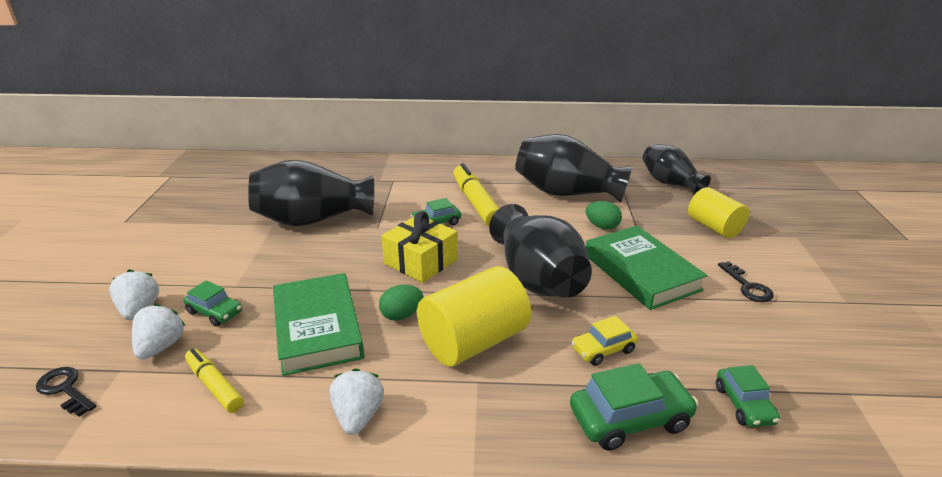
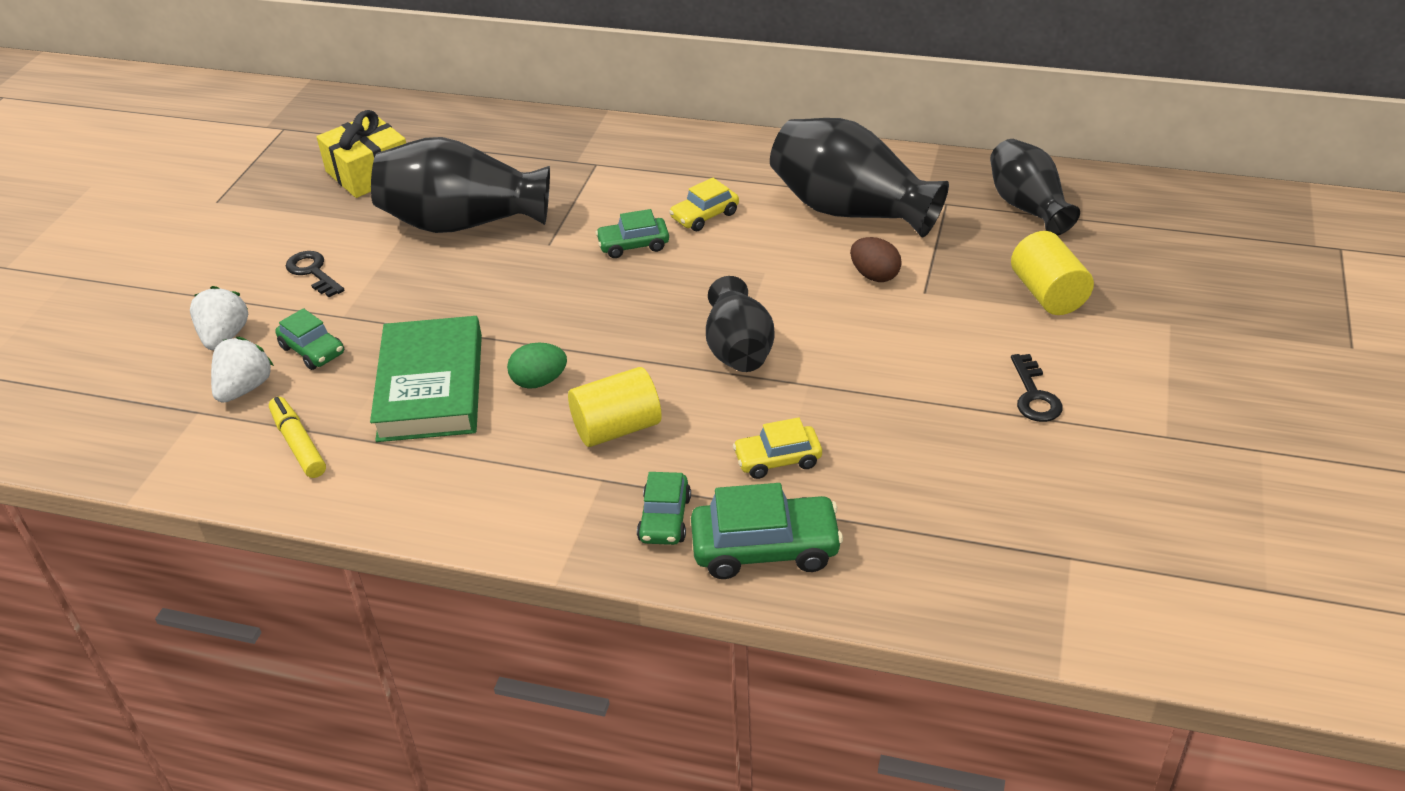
camera: 15 degrees right, 10 degrees up
(65, 389) = (138, 427): black key -> black key (313, 272)
(358, 416) = (450, 501): white strawberry -> none
(420, 261) = (590, 306): yellow gift -> yellow gift (369, 173)
(473, 341) = (617, 428): yellow cylinder -> yellow cylinder, size x0.66
(476, 203) = (704, 216): yellow marker -> yellow car
(537, 279) = (738, 350): black vase -> black vase, size x0.64
(602, 226) = (874, 275): green egg -> brown egg
(641, 272) = (891, 356): green book -> none
(744, 404) = (919, 551): green car -> green car (664, 519)

